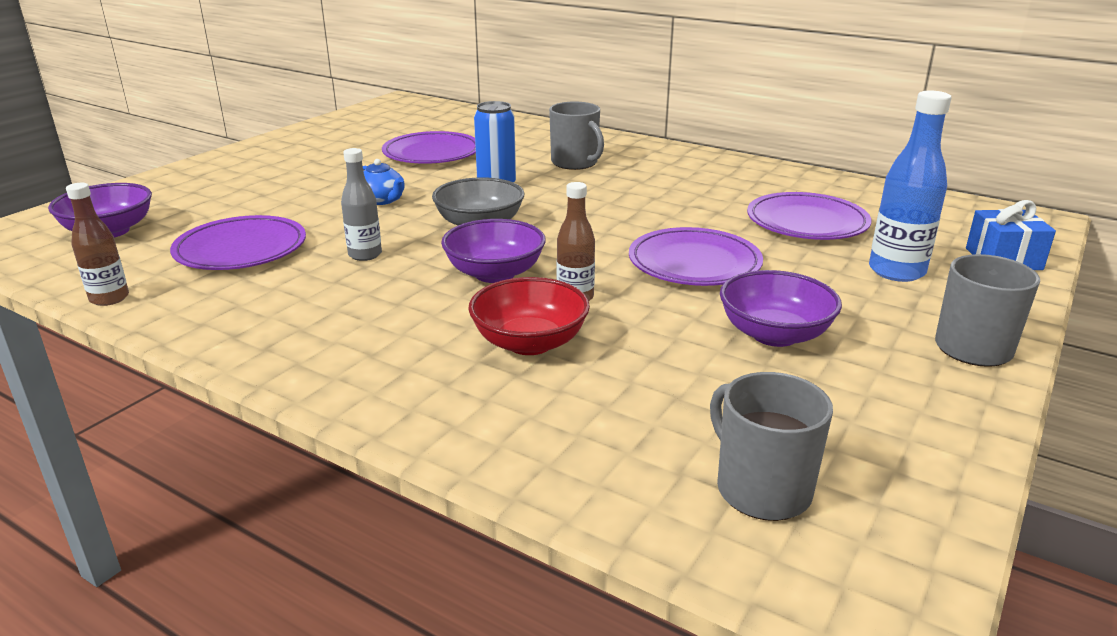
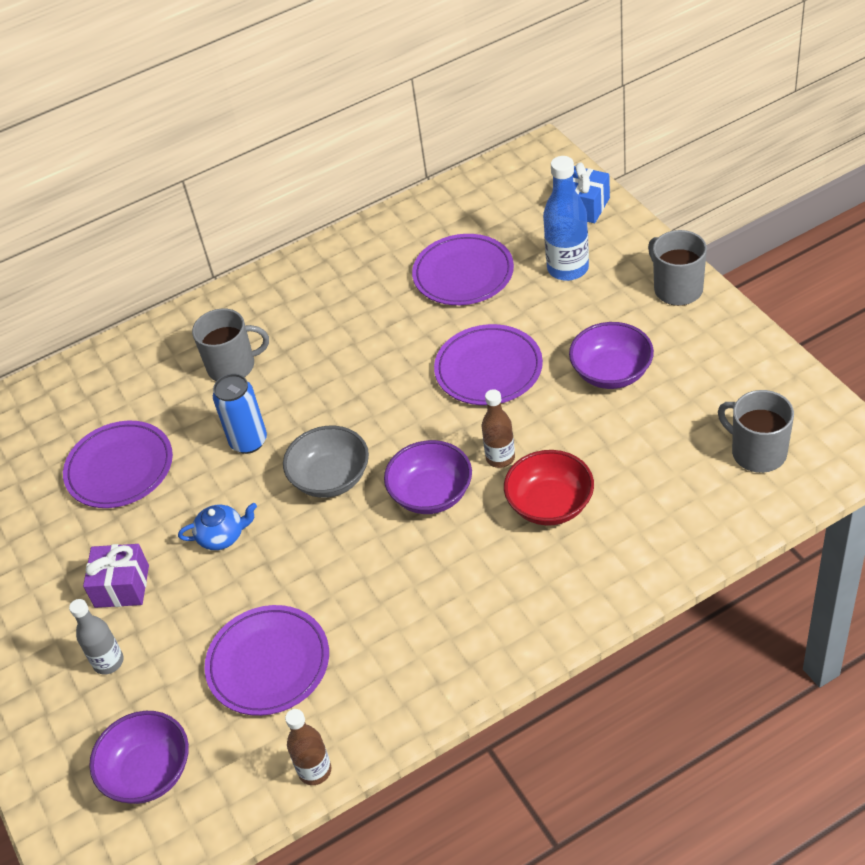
camera: 55 degrees left, 20 degrees up
(309, 180) = (122, 586): none -> purple gift
(365, 255) = (340, 572): grey bottle -> grey bottle (108, 662)
(761, 489) = (757, 452): grey mug -> grey mug turned 45 degrees clockwise

